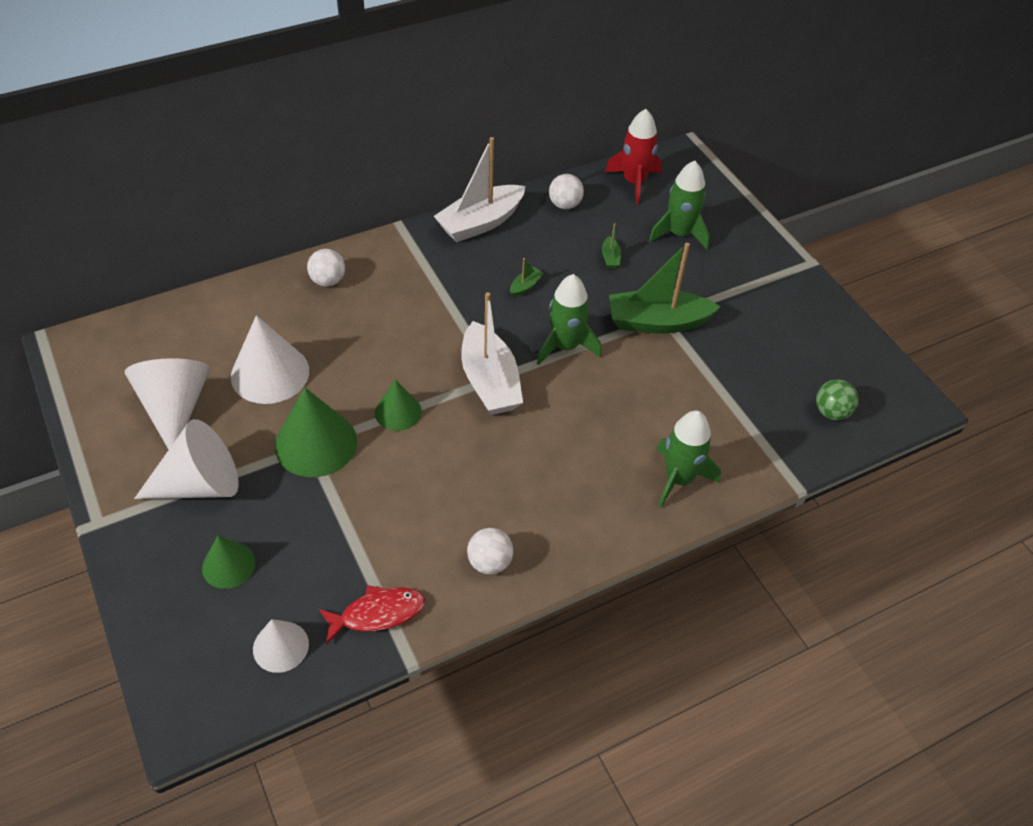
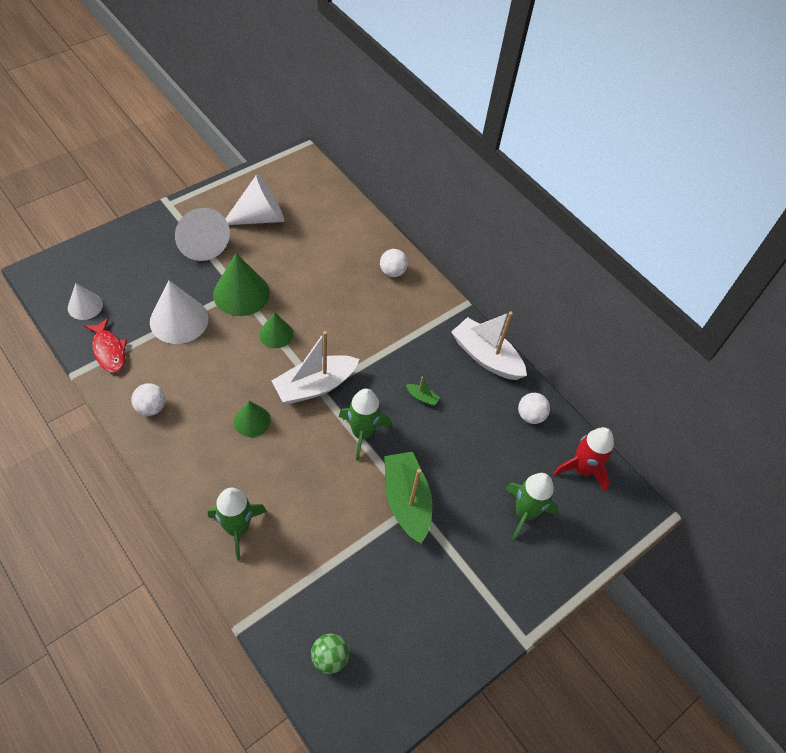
camera: 75 degrees right, 5 degrees up
(228, 565) = (142, 269): green cone -> green cone (252, 421)
(270, 373) = (298, 257): white cone -> white cone (179, 320)
(610, 258) = (475, 457): green boat -> none

